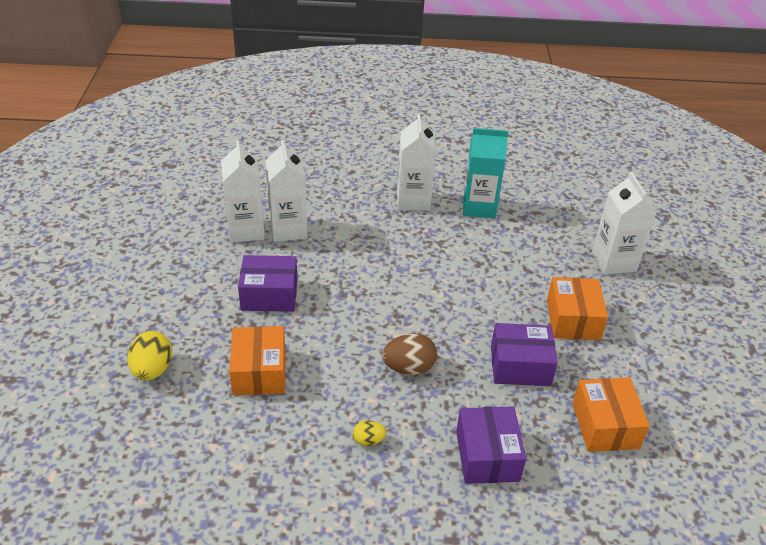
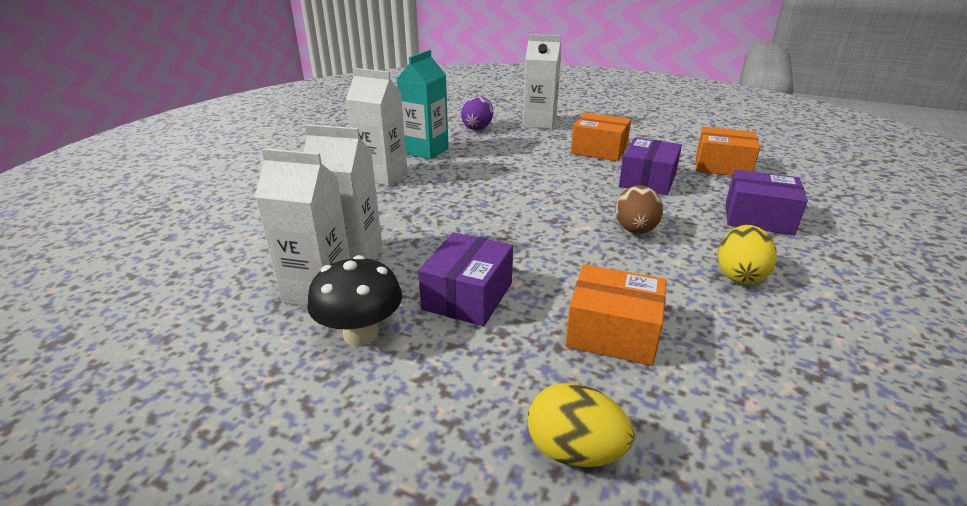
camera: 65 degrees left, 10 degrees down
(214, 262) = (360, 333): none -> black mushroom
(368, 440) = (740, 275): yellow egg -> yellow egg, size x1.79
(561, 222) = (477, 128): none -> purple egg

